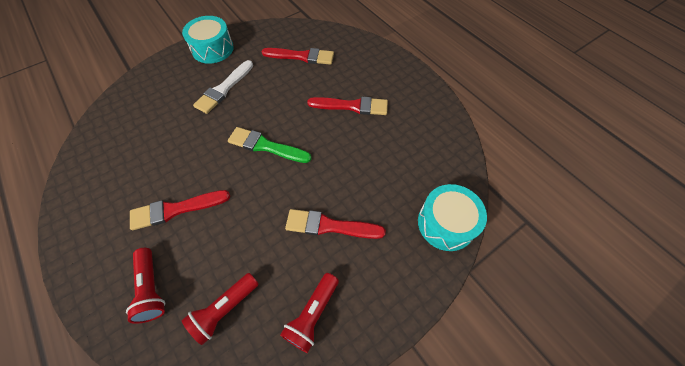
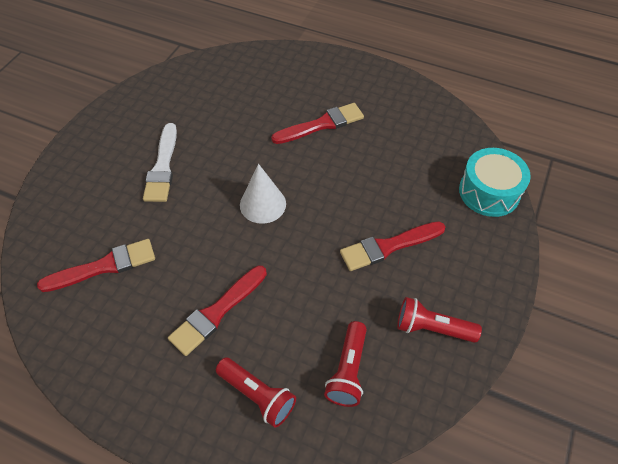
camera: 30 degrees left, 5 degrees down
(212, 49) = (108, 129): turquoise drum -> none
(266, 146) = (263, 204): green brush -> white cone
(301, 56) = (225, 95): red brush -> red brush (104, 266)
(312, 314) = (432, 328): red flashlight -> red flashlight turned 105 degrees clockwise

